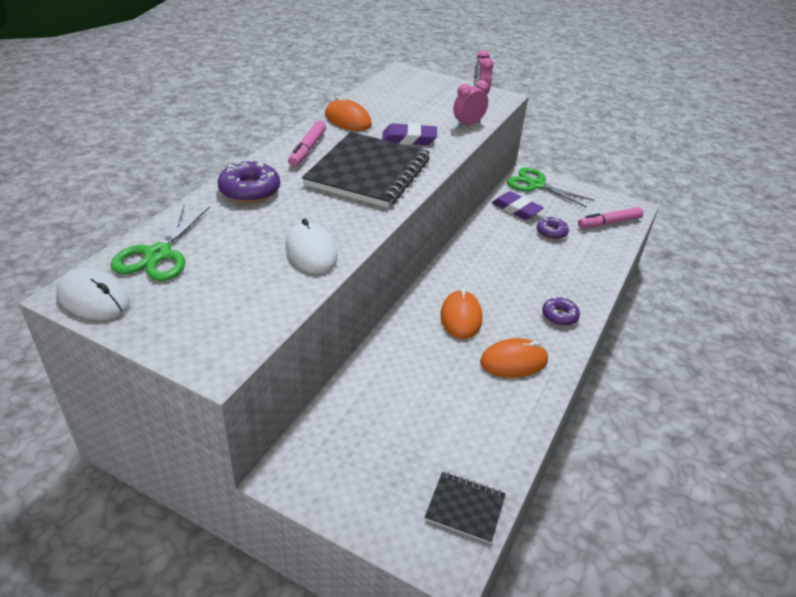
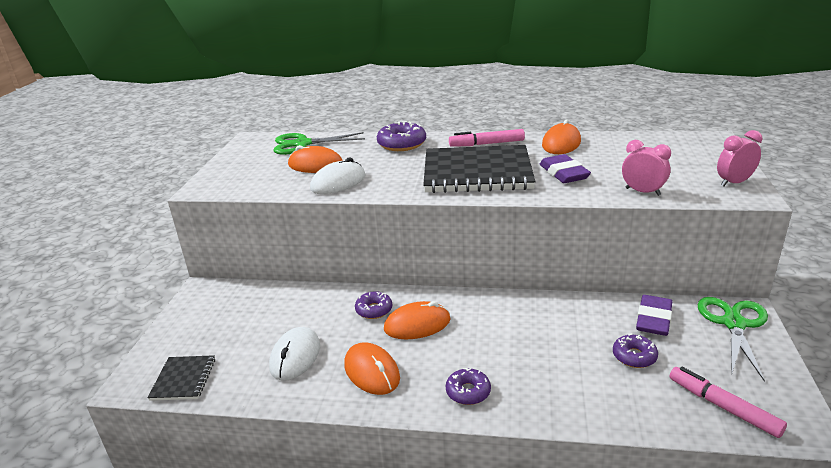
camera: 75 degrees right, 10 degrees down
(93, 298) = (250, 144): white mouse -> white mouse (295, 356)
(243, 257) = (315, 165): none -> orange mouse
(422, 337) = (374, 310): none -> purple donut

